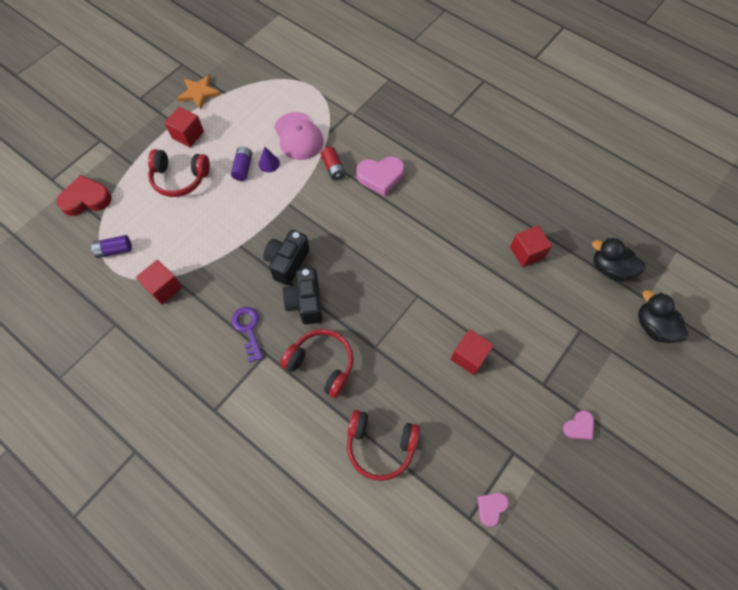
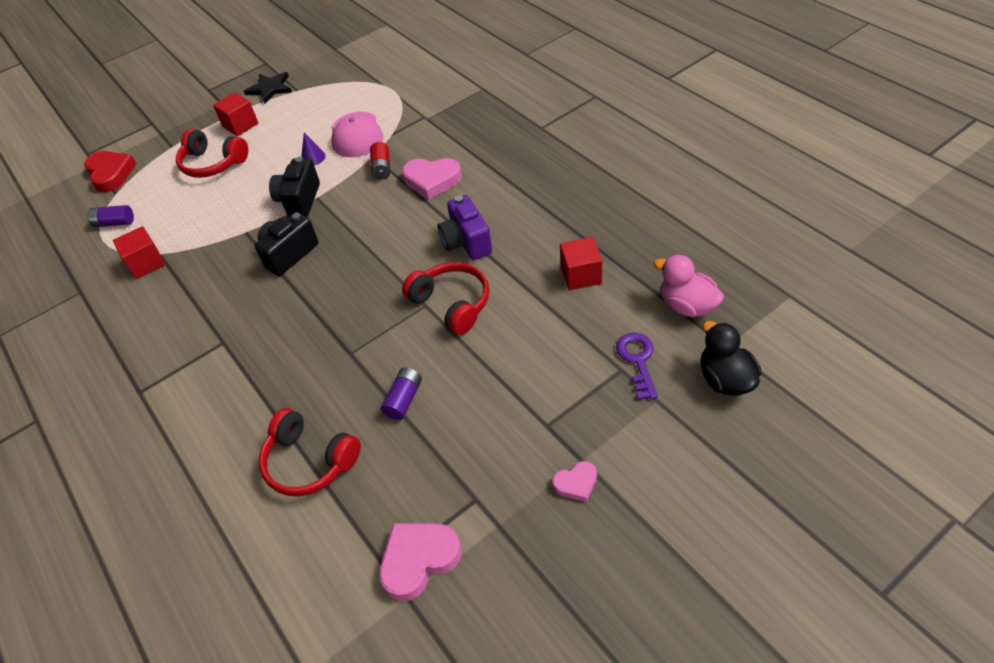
camera: 20 degrees right, 15 degrees down
(86, 199) = (111, 174): red heart -> red heart turned 60 degrees clockwise
(199, 93) = (270, 89): orange star -> black star
(243, 168) = (283, 159): purple battery -> purple battery (404, 399)
(248, 329) = (215, 315): purple key -> purple key (637, 361)
(305, 302) = (290, 296): black camera -> black camera (299, 200)
(322, 364) = (280, 362): red headphones -> red headphones (452, 303)
(429, 233) = (466, 242): none -> purple camera
(469, 356) = (461, 379): red cube -> none
(491, 508) = (419, 560): pink heart -> pink heart, size x1.77
(610, 269) = (687, 305): black duck -> pink duck

